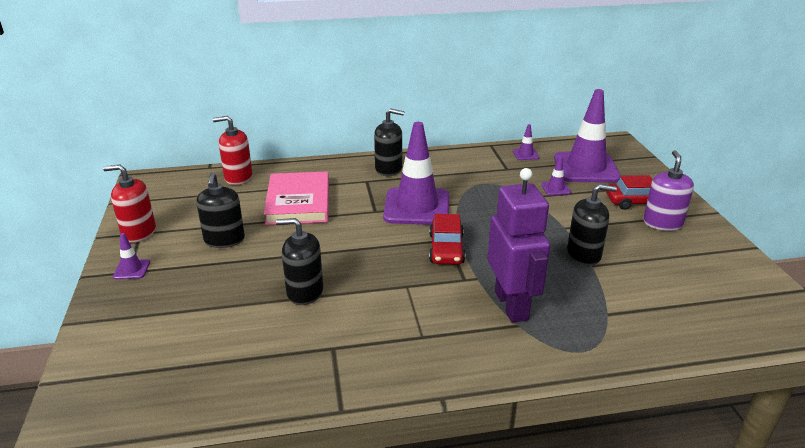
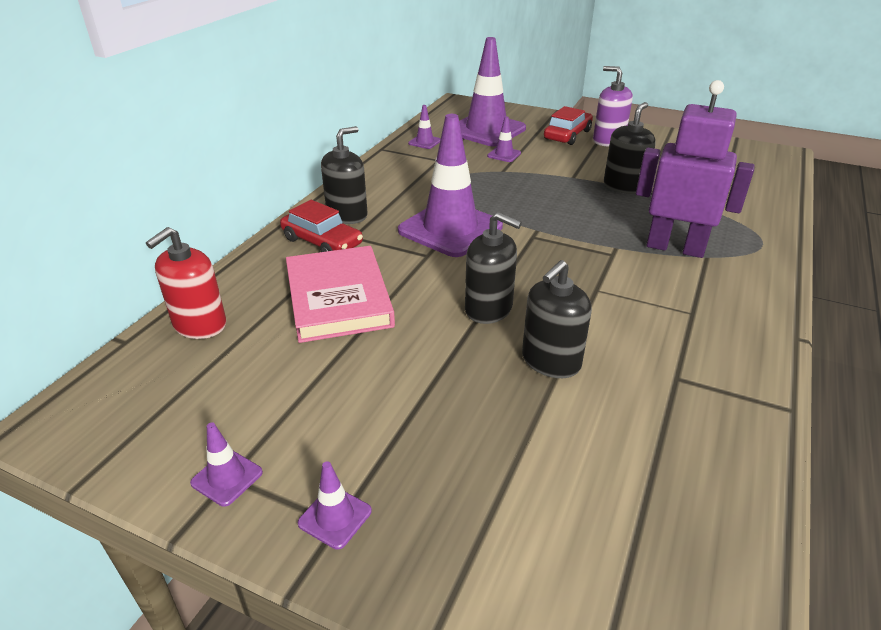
camera: 55 degrees left, 5 degrees up
(139, 232) = (227, 477): red soap dispenser -> purple traffic cone
(224, 240) = (358, 390): black soap dispenser -> black soap dispenser (488, 309)
(298, 202) = (338, 298): pink book -> pink book turned 45 degrees clockwise
(446, 248) = (549, 243): red car -> red car (322, 242)

